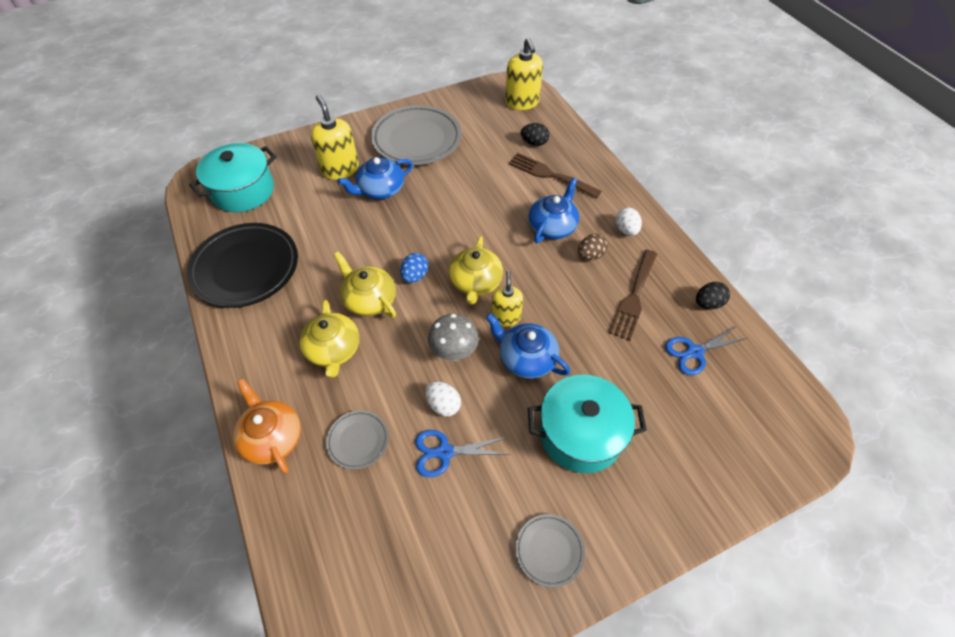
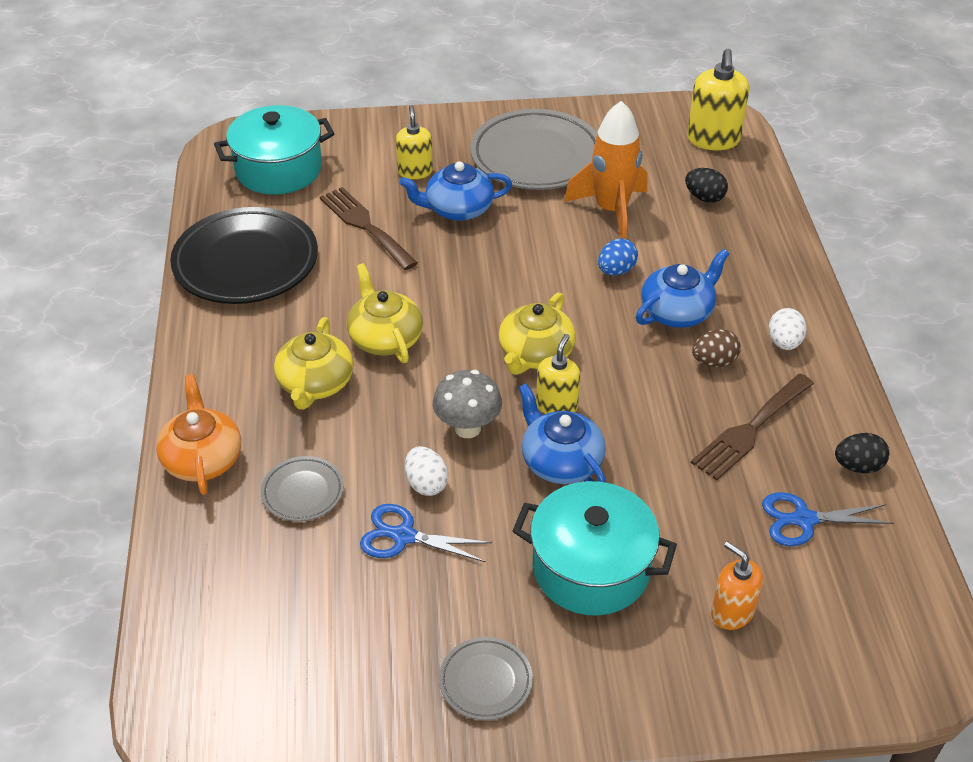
camera: 20 degrees right, 10 degrees down
(340, 169) = (415, 171): yellow soap dispenser -> yellow soap dispenser, size x0.64
(415, 276) = (457, 325): blue egg -> blue egg (616, 271)
(480, 166) = (611, 210): none -> orange rocket
(550, 175) = (706, 245): brown fork -> brown fork (365, 225)
(682, 436) = (732, 612): none -> orange soap dispenser

